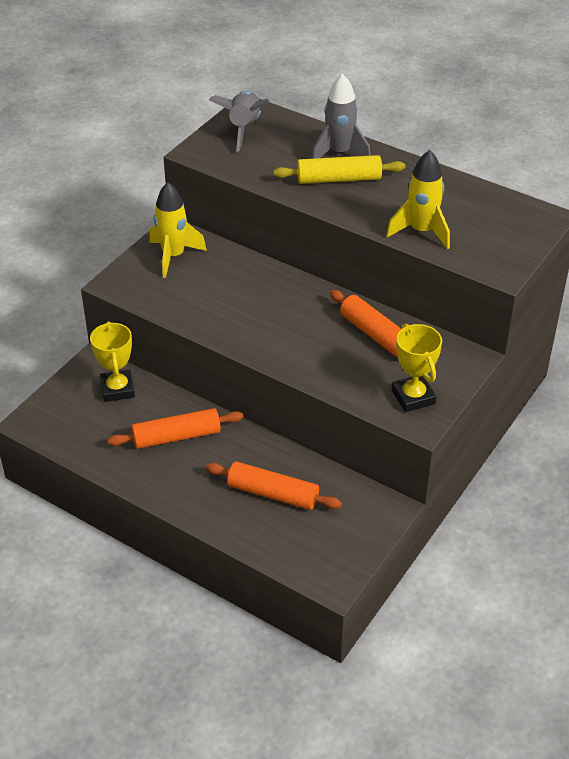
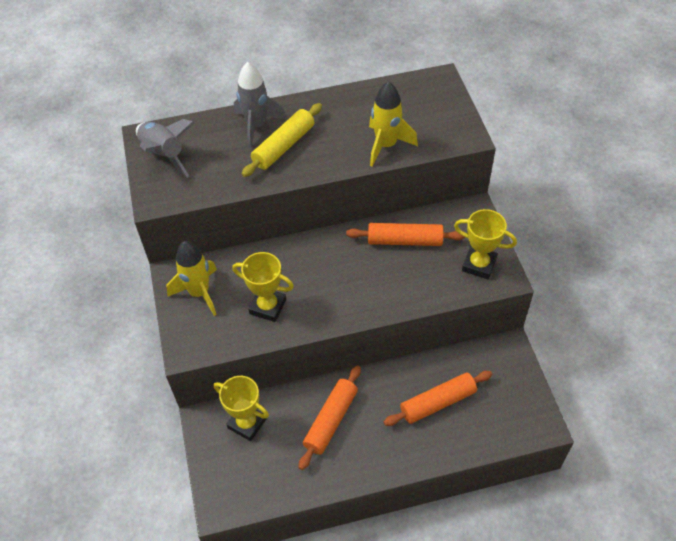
camera: 45 degrees left, 10 degrees up
(207, 300) = (267, 306): none -> yellow trophy

